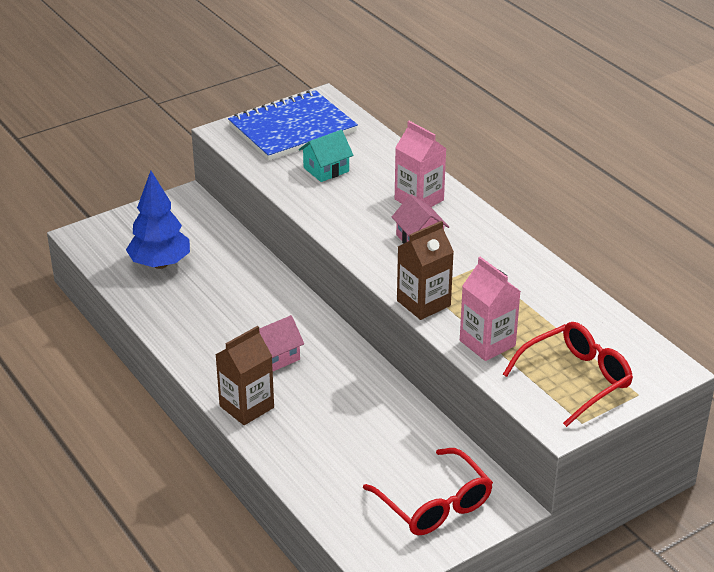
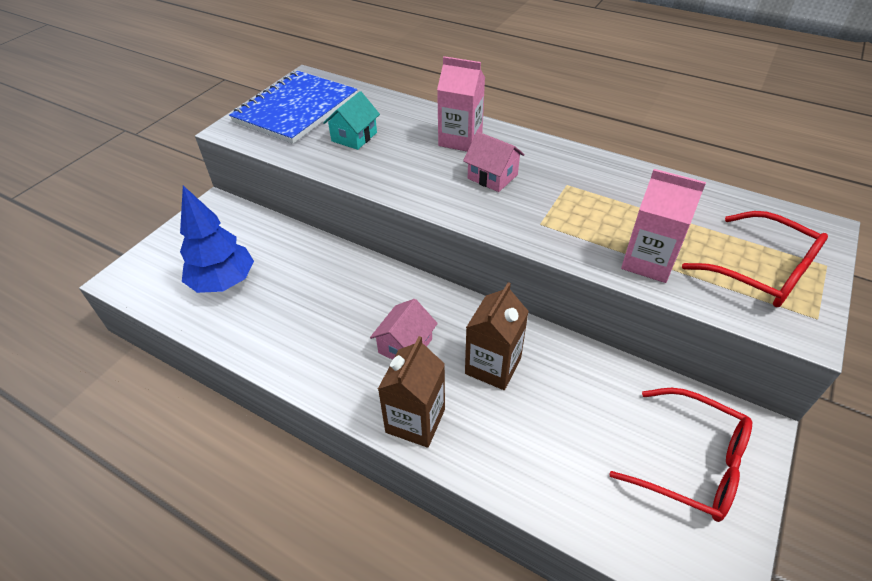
camera: 25 degrees left, 10 degrees up
(423, 303) = (552, 240): brown carton -> brown carton (493, 366)
(575, 379) = (762, 271): red glasses -> red glasses turned 105 degrees clockwise

